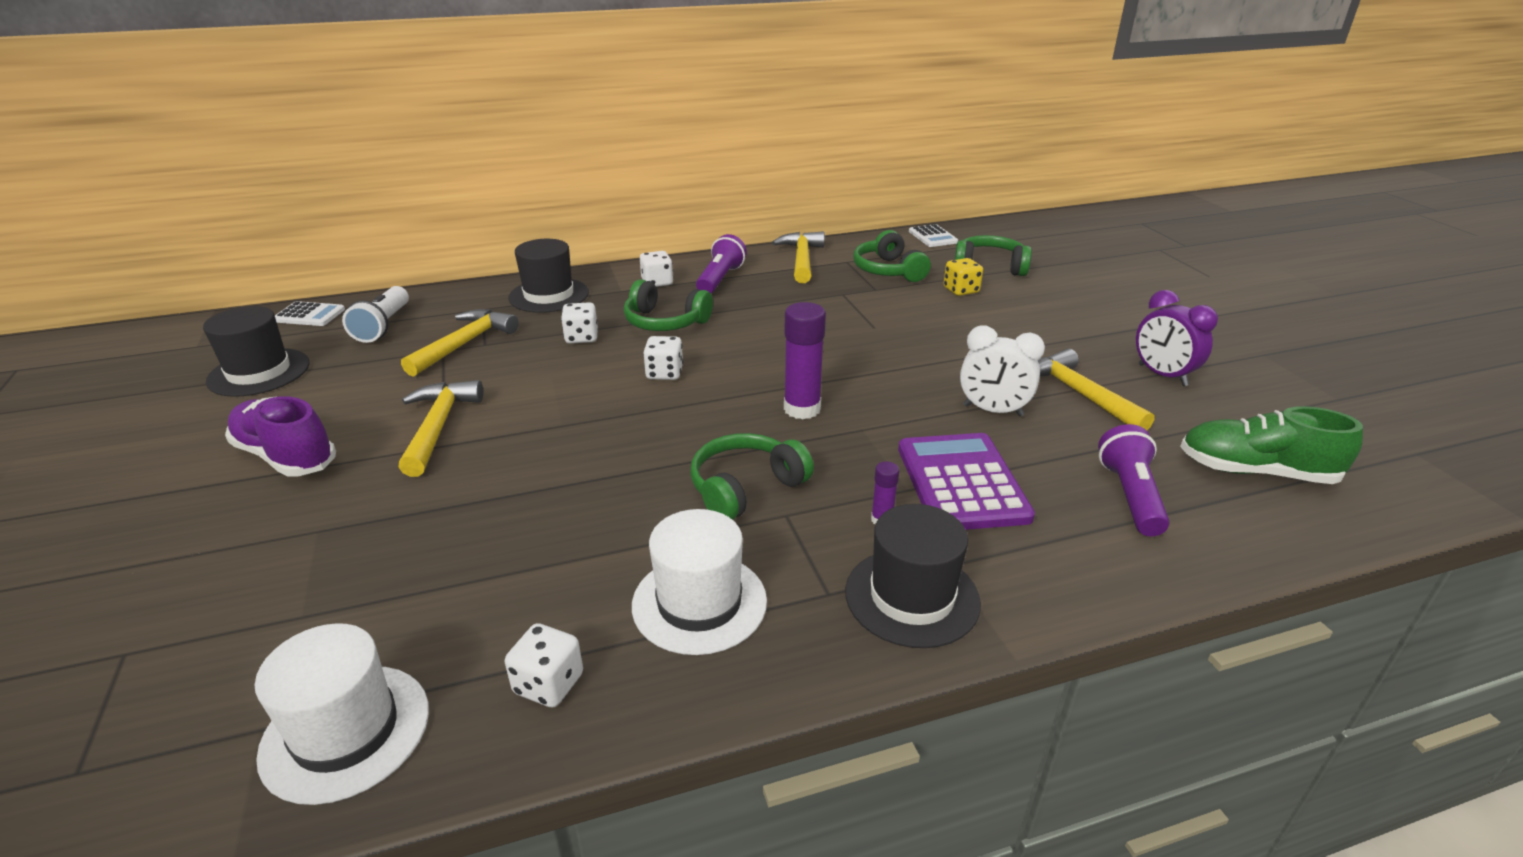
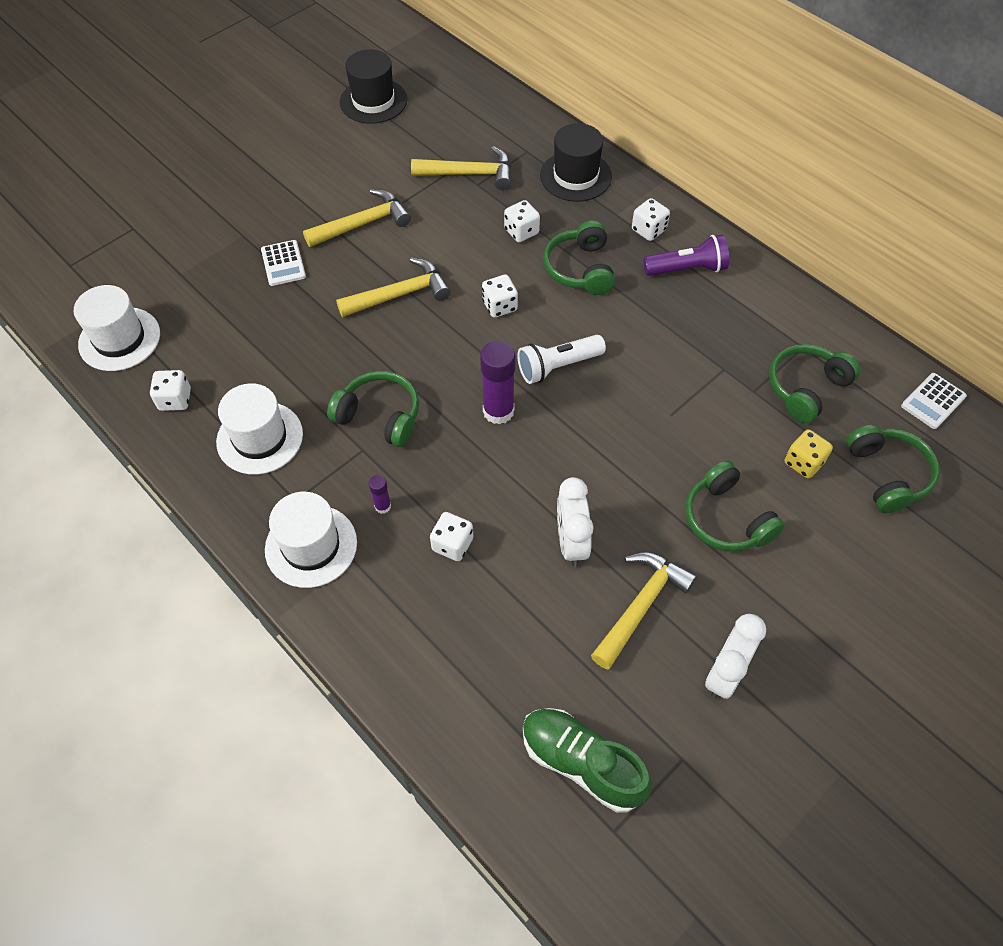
camera: 65 degrees right, 25 degrees up
(286, 456) = (298, 176): purple shoe -> none
(309, 315) = (456, 72): white calculator -> white calculator (283, 263)
(383, 326) = (466, 117): white flashlight -> white flashlight (558, 366)
(802, 259) = (779, 310): yellow hammer -> yellow hammer (400, 294)
(912, 597) = (311, 546): black hat -> white hat
(962, 482) = (452, 544): purple calculator -> white dice
(1001, 333) = (726, 519): none -> green headphones
(1130, 496) = (493, 665): purple flashlight -> none
(1162, 375) = (725, 674): purple clock -> white clock
(1255, 471) = (582, 763): green shoe -> green shoe turned 45 degrees counterclockwise

